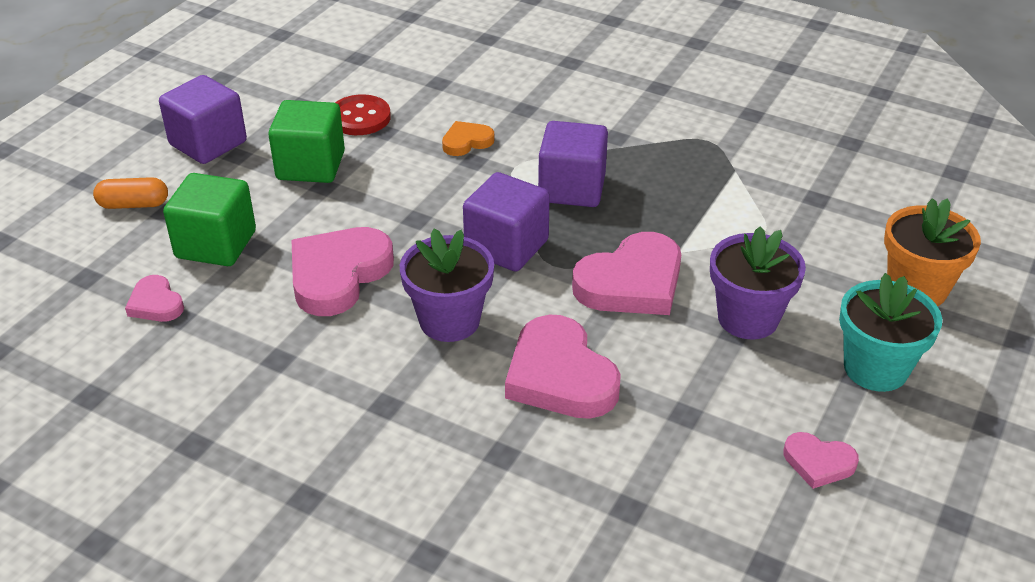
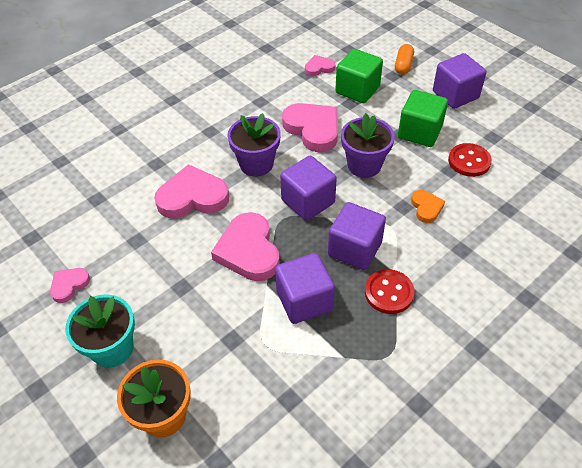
camera: 110 degrees right, 10 degrees up
(624, 152) = (389, 292): none -> red button
(680, 214) = (304, 300): none -> purple cube
(748, 318) = (189, 298): purple flower pot -> purple flower pot (364, 165)

